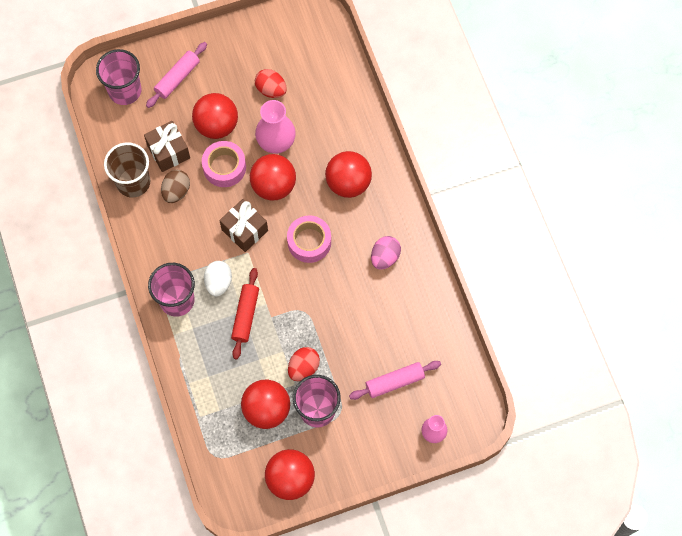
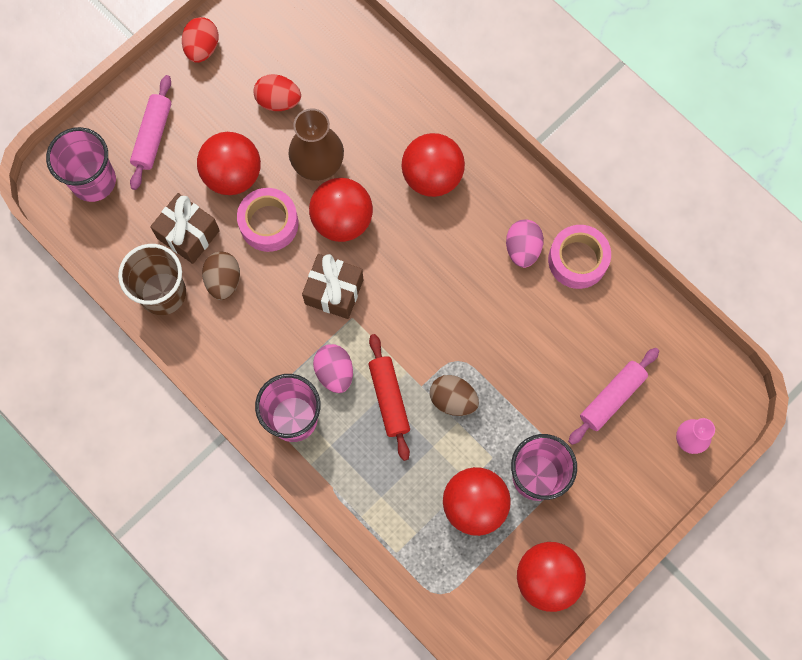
camera: 25 degrees left, 5 degrees up
(218, 282) = (334, 372): white egg -> pink egg
(276, 142) = (318, 164): pink vase -> brown vase
(287, 335) = (453, 399): none -> brown egg
(303, 368) = (493, 431): red egg -> red egg (202, 48)
(309, 242) = (421, 271): pink tape -> pink tape (577, 260)

